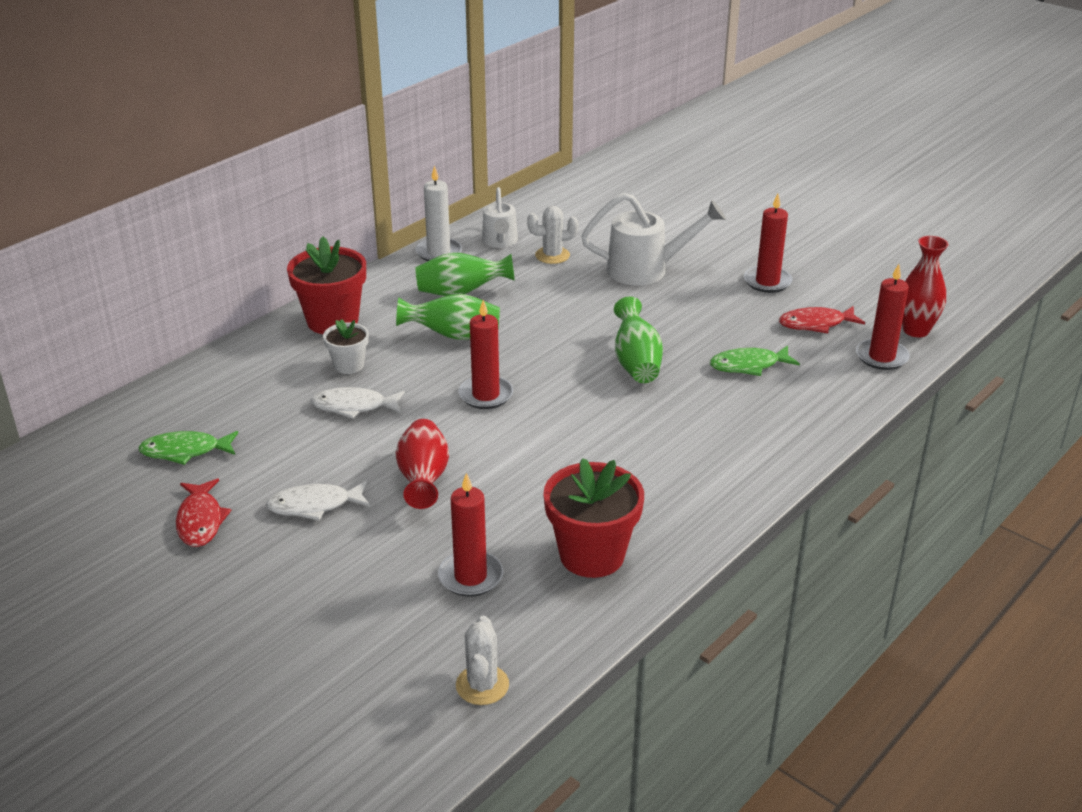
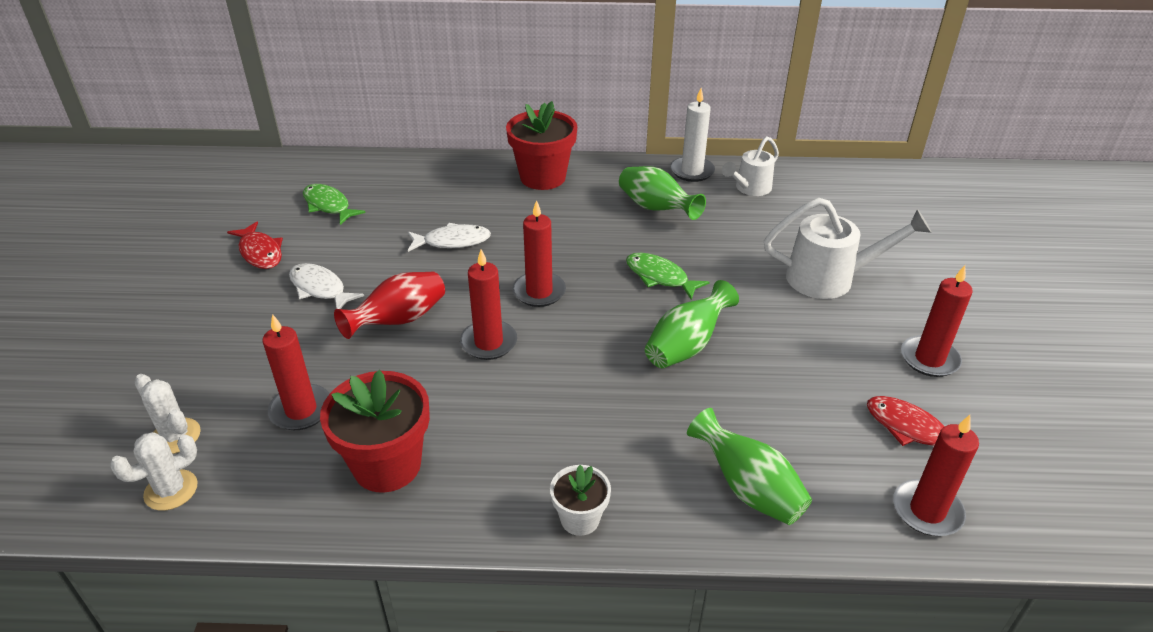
camera: 50 degrees right, 5 degrees up
(200, 521) = (260, 252): red fish -> red fish turned 75 degrees counterclockwise
(349, 365) = (499, 212): white flower pot -> white flower pot (580, 519)
(353, 406) = (453, 241): white fish -> white fish turned 120 degrees clockwise
(453, 336) = (595, 235): green vase -> green vase (748, 488)
(514, 447) = (488, 342): none -> red candle
(552, 255) = (772, 221): white cactus -> white cactus (175, 436)
(646, 270) = (830, 278): white watering can -> white watering can turned 45 degrees counterclockwise
(748, 365) = (775, 418): green fish -> green fish (660, 277)
(916, 330) = (1017, 515): red vase -> none

